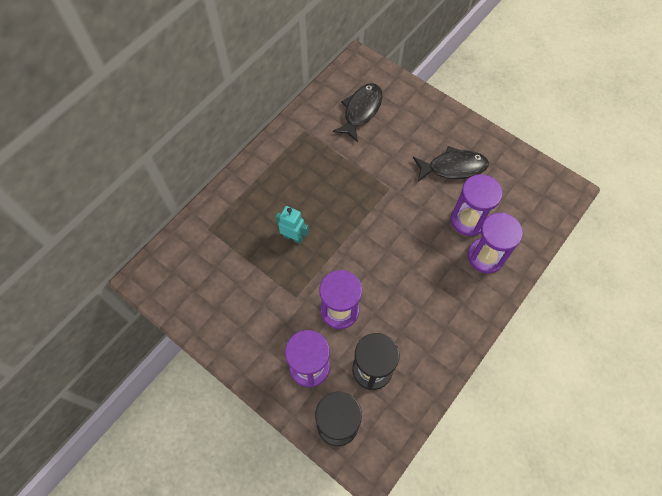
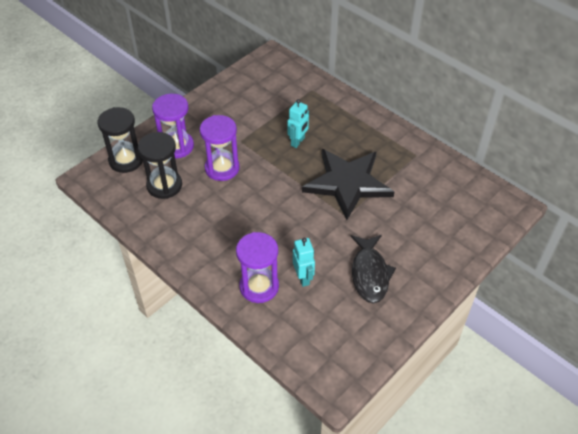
camera: 95 degrees right, 15 degrees down
(348, 188) = (347, 183): none -> black star
(361, 111) = (443, 201): black fish -> none
(468, 220) = (303, 278): purple hourglass -> turquoise robot

